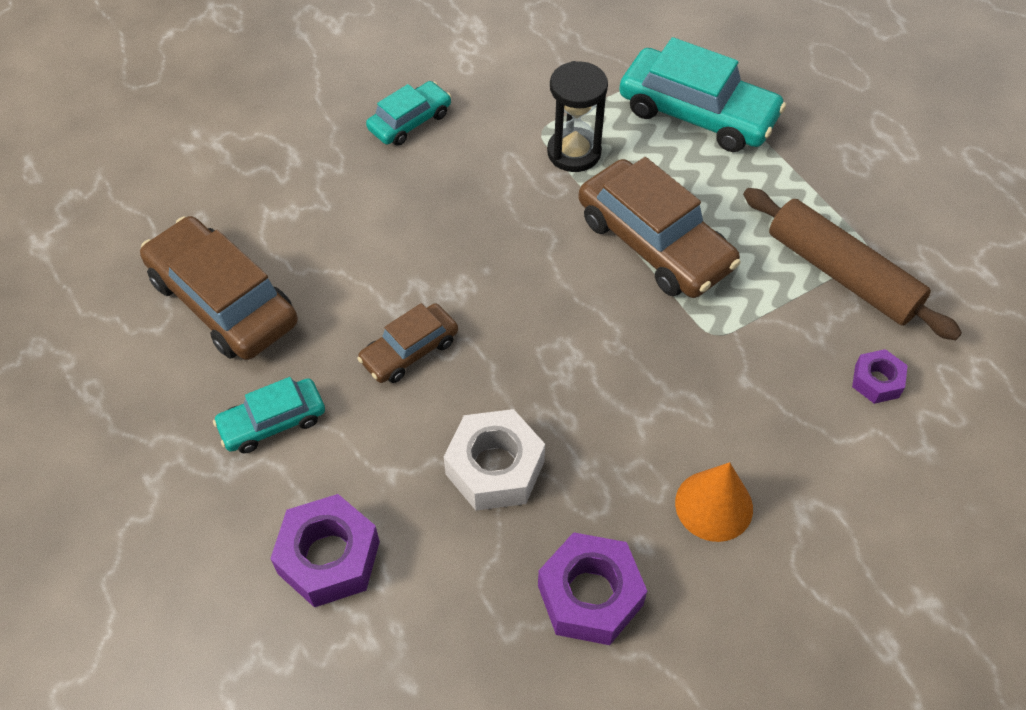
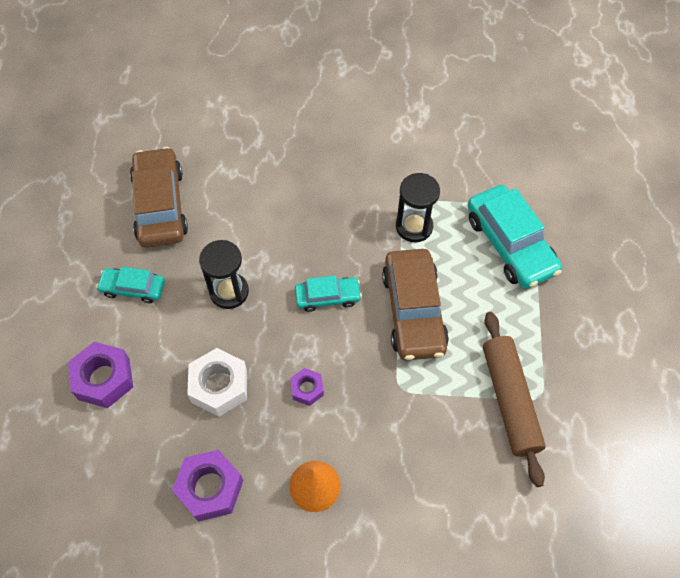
camera: 35 degrees right, 5 degrees up
(409, 350) = (229, 292): brown car -> black hourglass
(410, 121) = (337, 154): turquoise car -> turquoise car (327, 297)
(876, 381) = (471, 479): purple nut -> purple nut (307, 389)

